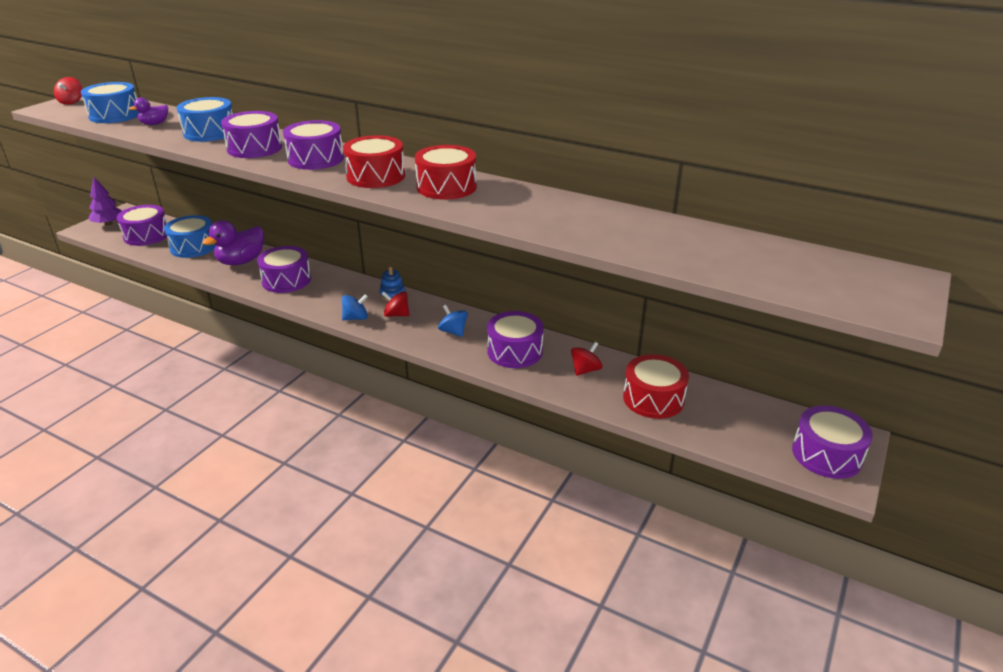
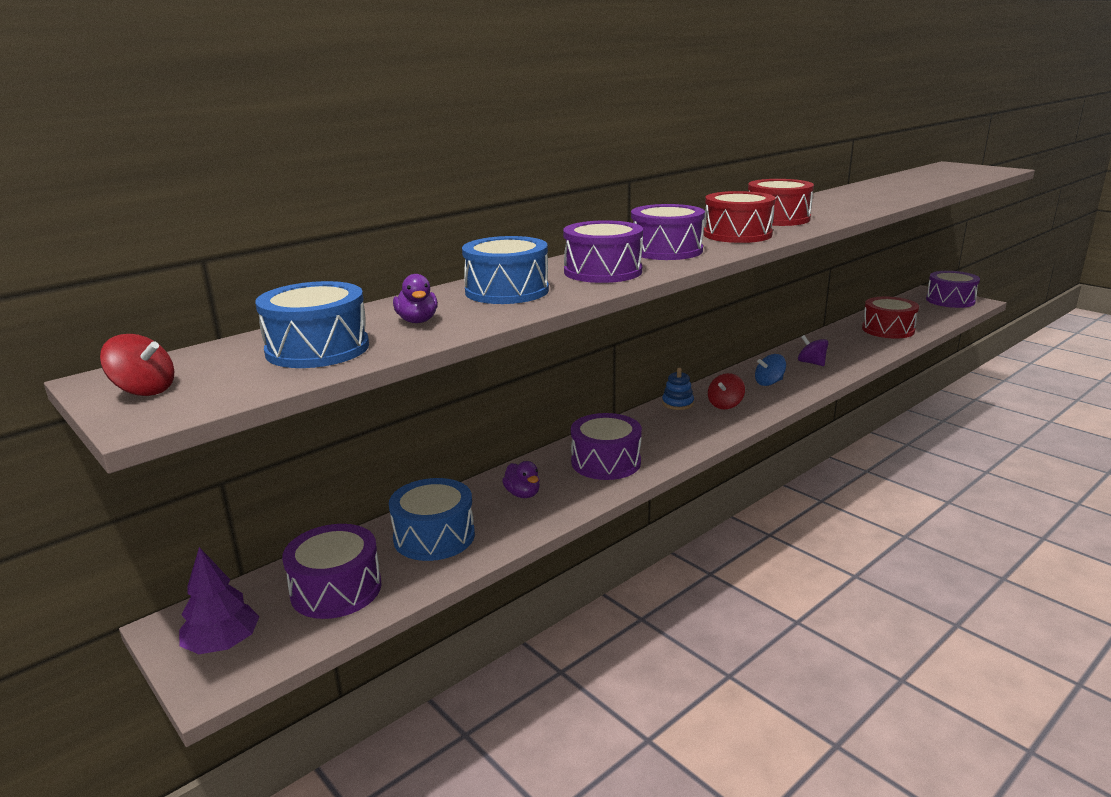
camera: 70 degrees left, 10 degrees down
(241, 261) = (523, 494): purple duck -> purple duck, size x0.53
(356, 318) = (725, 425): blue spinning top -> none
(515, 351) = (811, 363): purple drum -> purple spinning top
(585, 370) = (845, 343): red spinning top -> none

